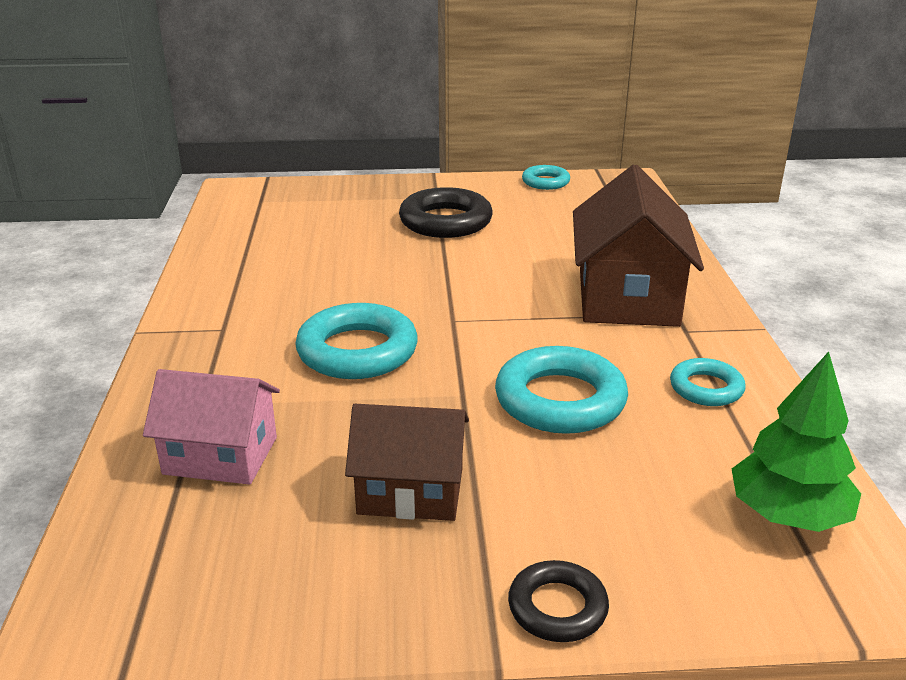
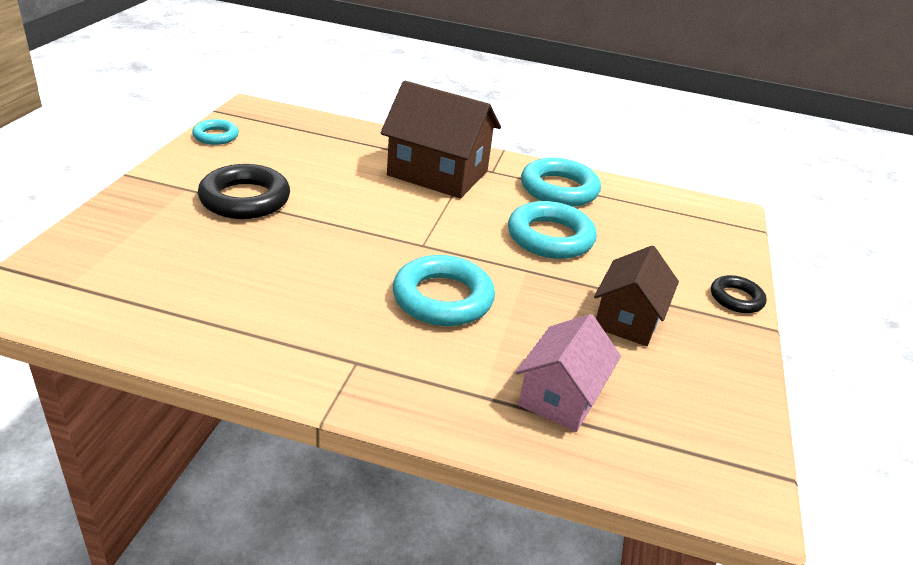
camera: 75 degrees left, 5 degrees up
(706, 388) = (559, 189): turquoise ring -> turquoise ring, size x1.76
(788, 515) = (676, 211): green tree -> none

